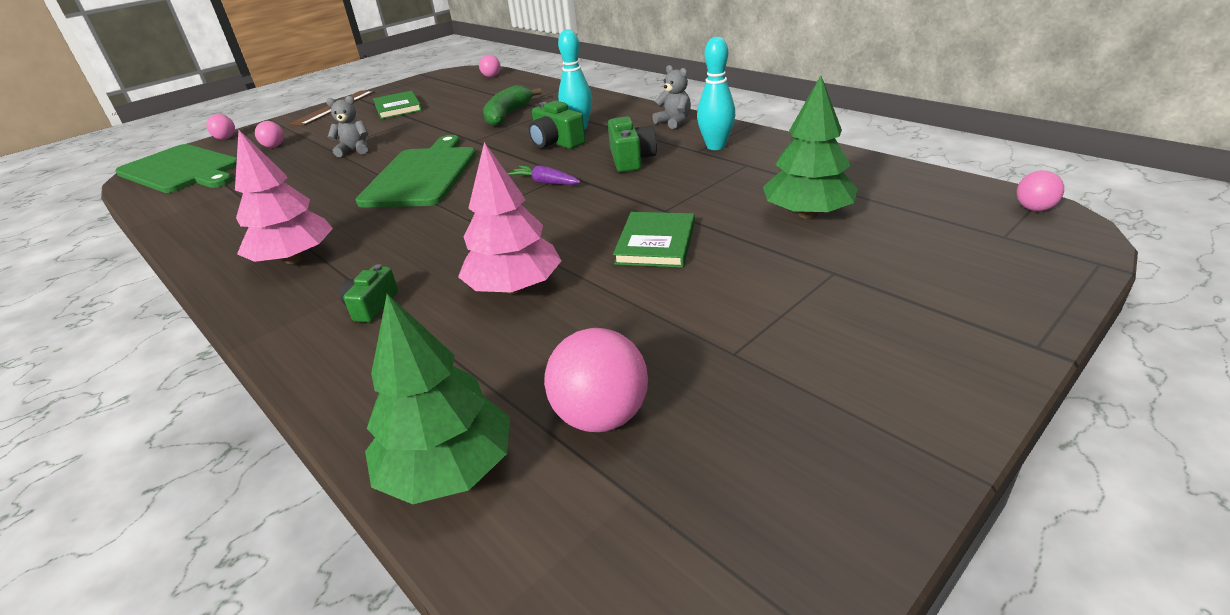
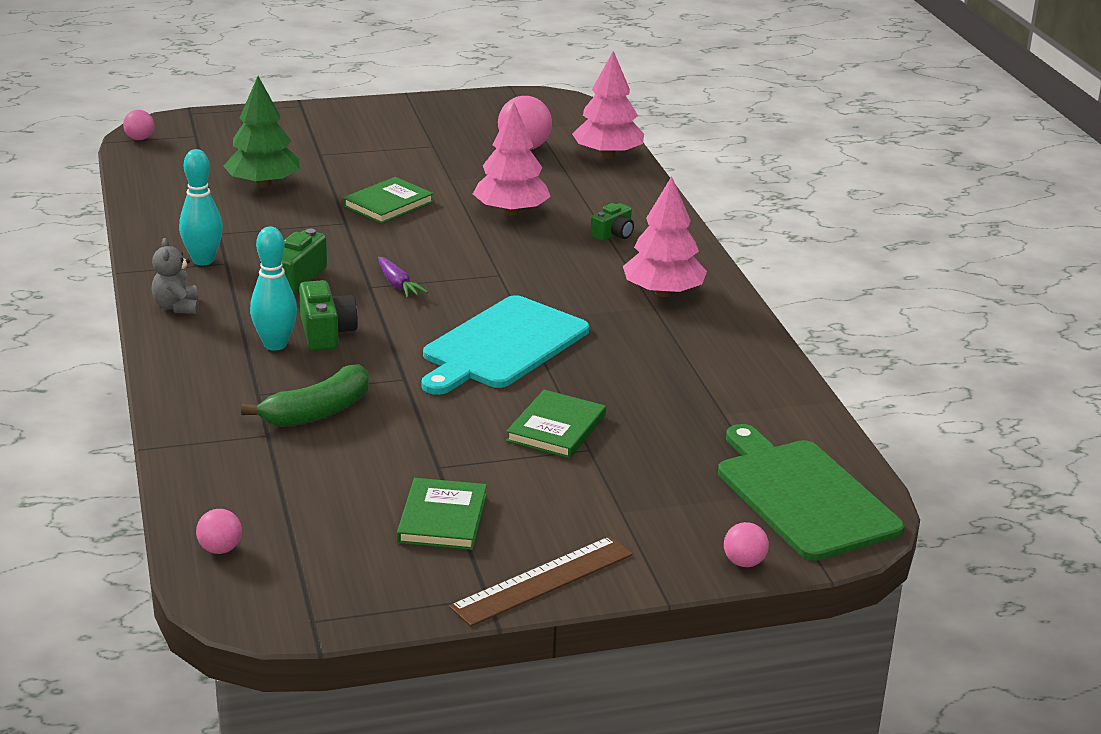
camera: 155 degrees left, 5 degrees down
(274, 146) = (665, 495): pink ball -> none
(355, 150) = (556, 428): grey teddy bear -> green book
(422, 175) = (502, 345): green cutting board -> turquoise cutting board
(448, 469) = (607, 155): green tree -> pink tree

